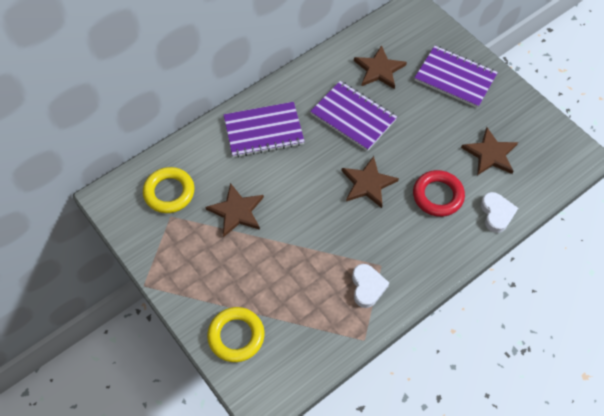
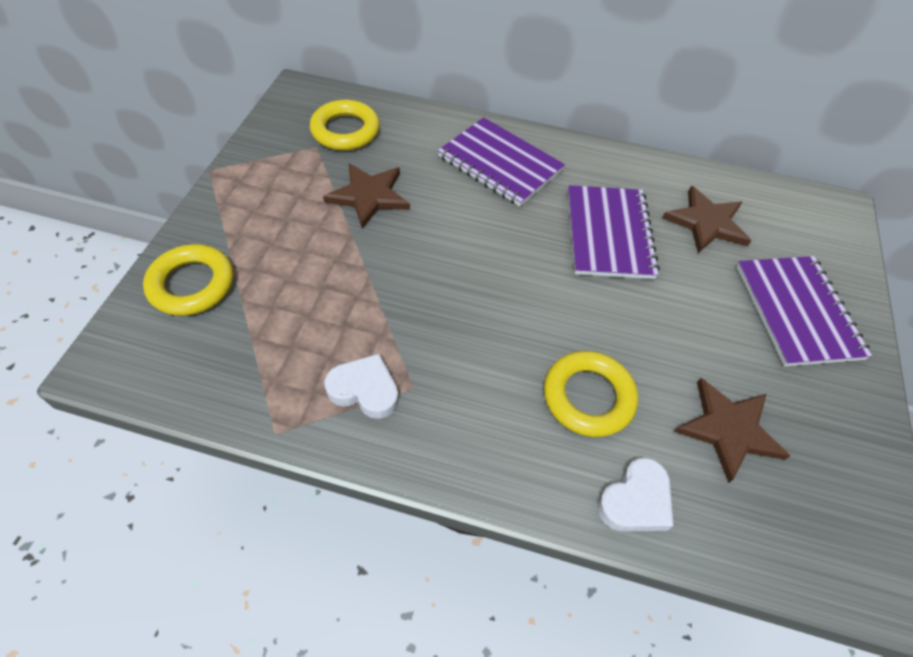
camera: 50 degrees right, 5 degrees down
(367, 287) = (364, 389): white heart -> white heart turned 120 degrees counterclockwise
(368, 183) = (527, 302): brown star -> none
(437, 196) = (588, 397): red ring -> yellow ring

